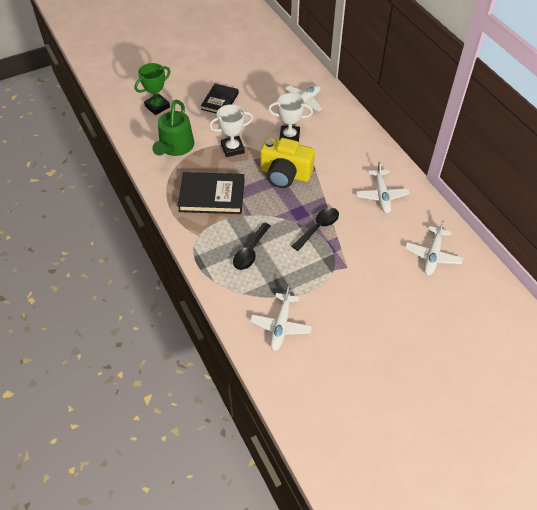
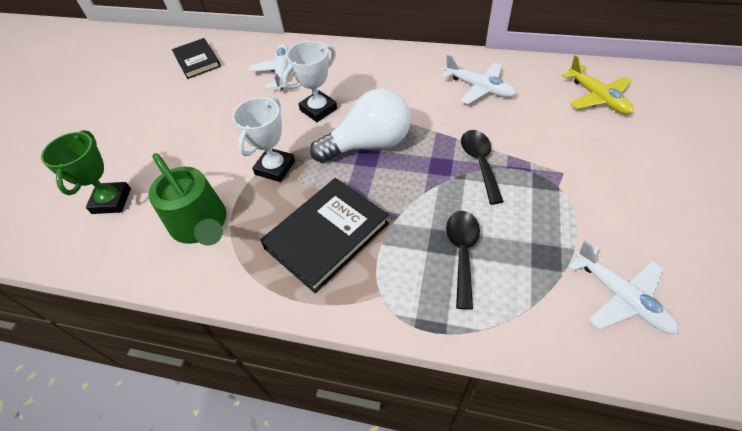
camera: 45 degrees left, 0 degrees up
(220, 101) = (189, 135): black book -> black book (197, 61)
(250, 252) = (462, 252): black spoon -> black spoon turned 150 degrees counterclockwise
(285, 174) = (369, 144): yellow camera -> white light bulb
(432, 255) = (597, 98): white plane -> yellow plane

